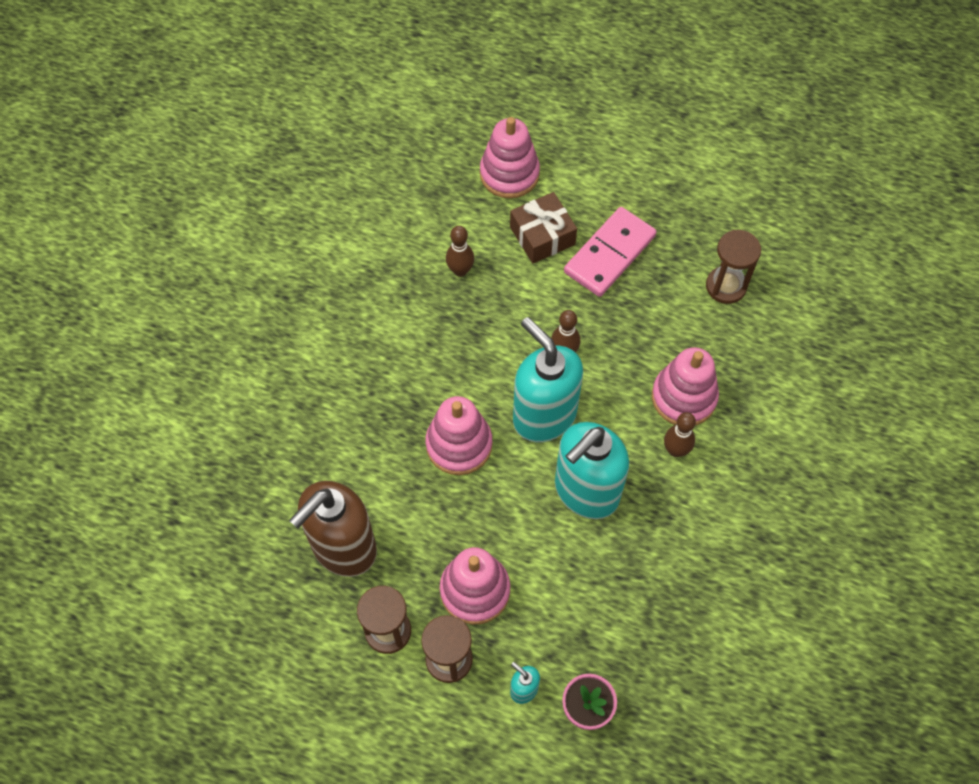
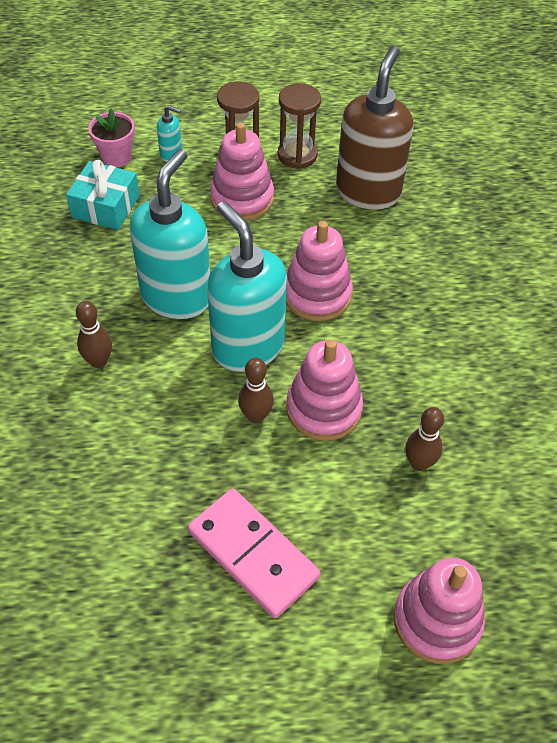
camera: 155 degrees right, 10 degrees down
(542, 236) = (348, 546): brown gift -> none
(544, 415) = (247, 347): turquoise soap dispenser -> turquoise soap dispenser turned 150 degrees counterclockwise
(610, 254) = (252, 554): pink domino -> pink domino turned 60 degrees counterclockwise
(619, 636) = (105, 206): none -> turquoise gift
(684, 397) = (105, 415): pink stacking toy -> pink stacking toy (323, 409)
(726, 286) = (89, 568): brown hourglass -> none

